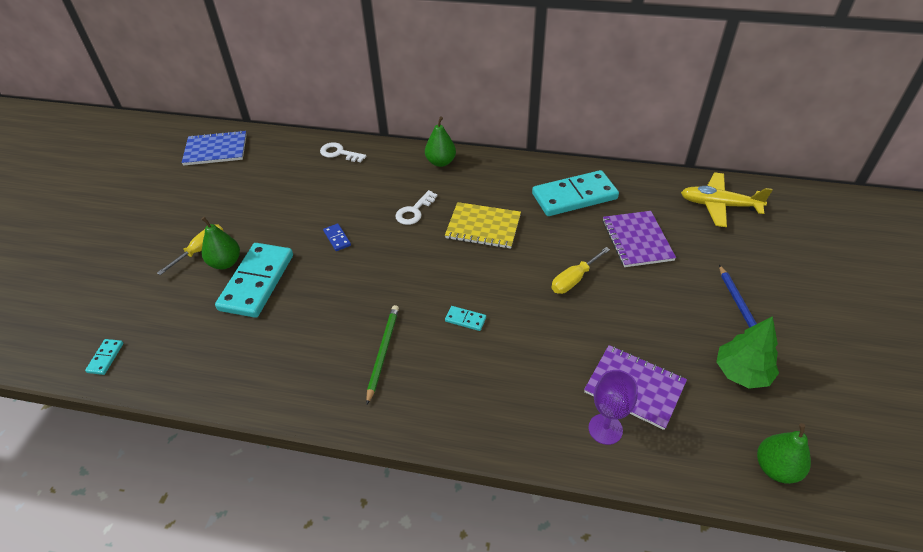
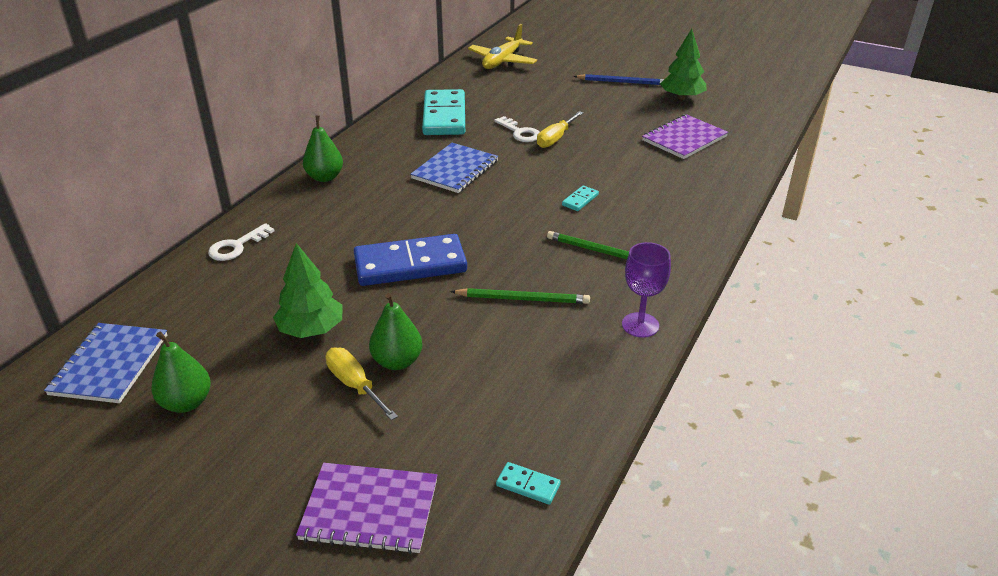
camera: 75 degrees left, 10 degrees down
(255, 214) = (311, 329): none -> green tree
(257, 282) = (452, 334): turquoise domino -> none
(305, 312) = (523, 299): none -> green pencil
(337, 238) = (410, 264): blue domino -> blue domino, size x2.44
(414, 211) = (400, 206): white key -> white key (520, 132)
(483, 227) = (455, 170): yellow notebook -> blue notebook
(574, 279) = (555, 138): yellow screwdriver -> yellow screwdriver turned 60 degrees clockwise
(605, 429) = (721, 158): purple goblet -> purple goblet (640, 325)
(637, 240) = (523, 102): purple notebook -> purple notebook (369, 509)
(776, 468) = (764, 107): green pear -> green pear (186, 403)

